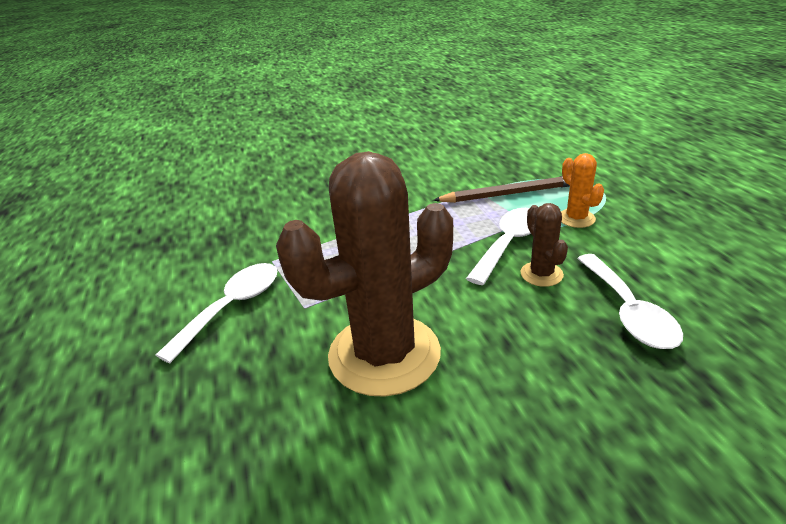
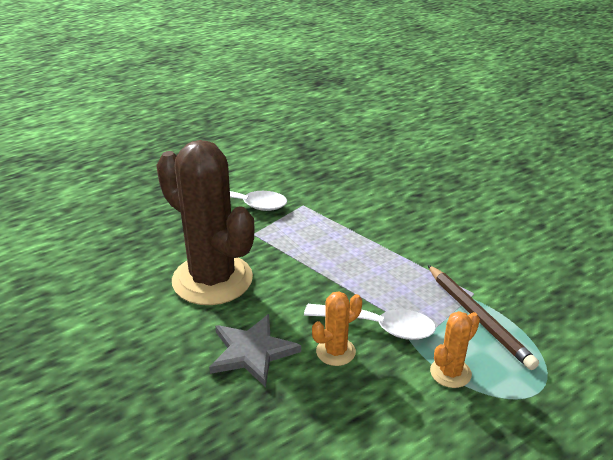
camera: 70 degrees right, 0 degrees up
(534, 333) = (252, 352): none -> grey star
(541, 274) = (335, 352): brown cactus -> orange cactus
(628, 312) = (296, 411): white spoon -> none

